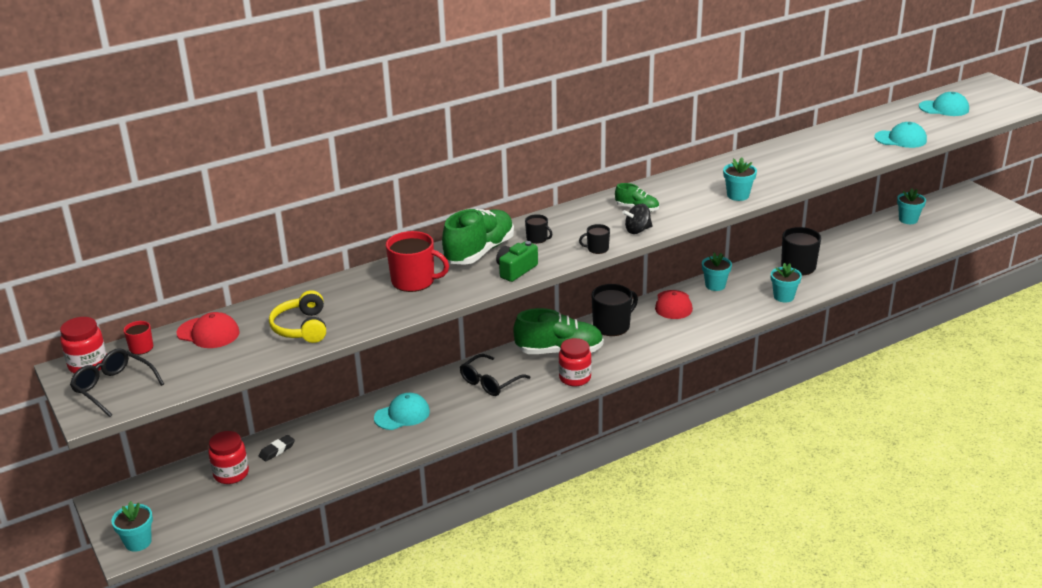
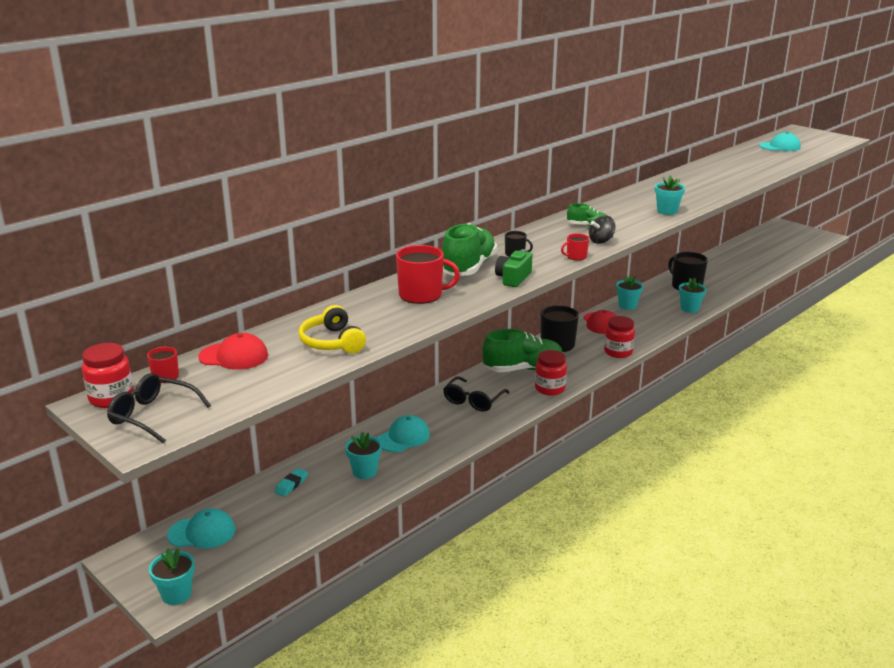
camera: 15 degrees left, 5 degrees down
(231, 474) = (252, 513): red jar -> red jar (618, 352)
(277, 450) = (291, 485): black eraser -> turquoise eraser
(597, 249) = (576, 257): black mug -> red mug
(900, 139) = (765, 167): turquoise cap -> turquoise cap (202, 532)
(908, 220) = (750, 247): turquoise flower pot -> turquoise flower pot (364, 472)

